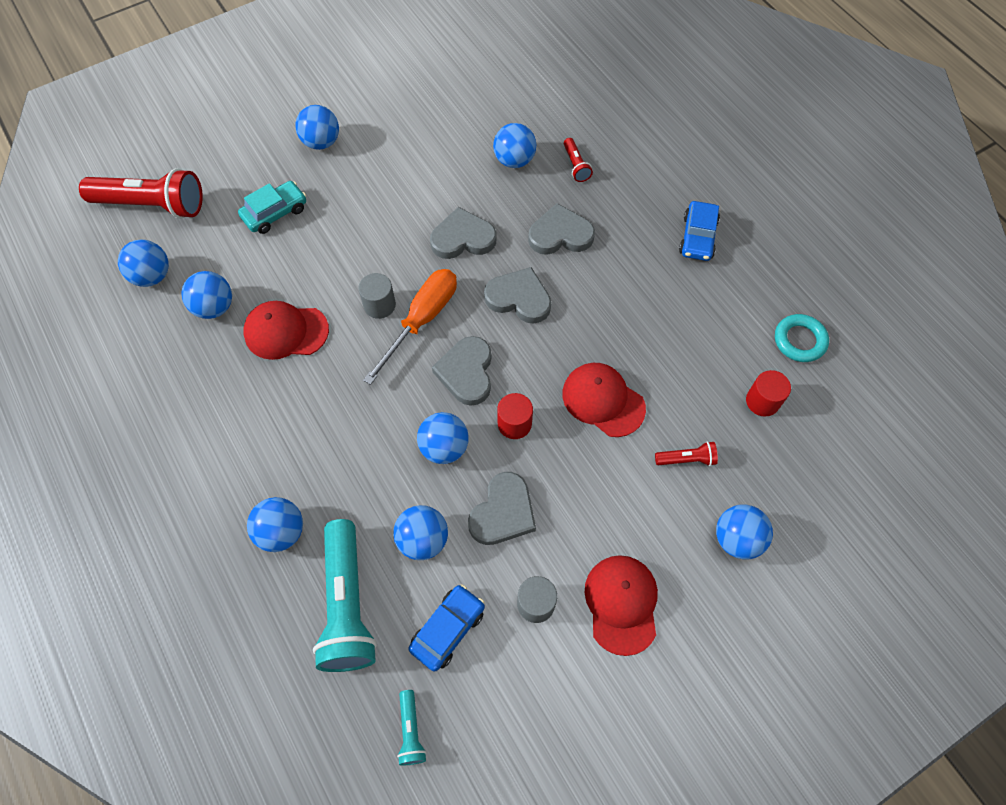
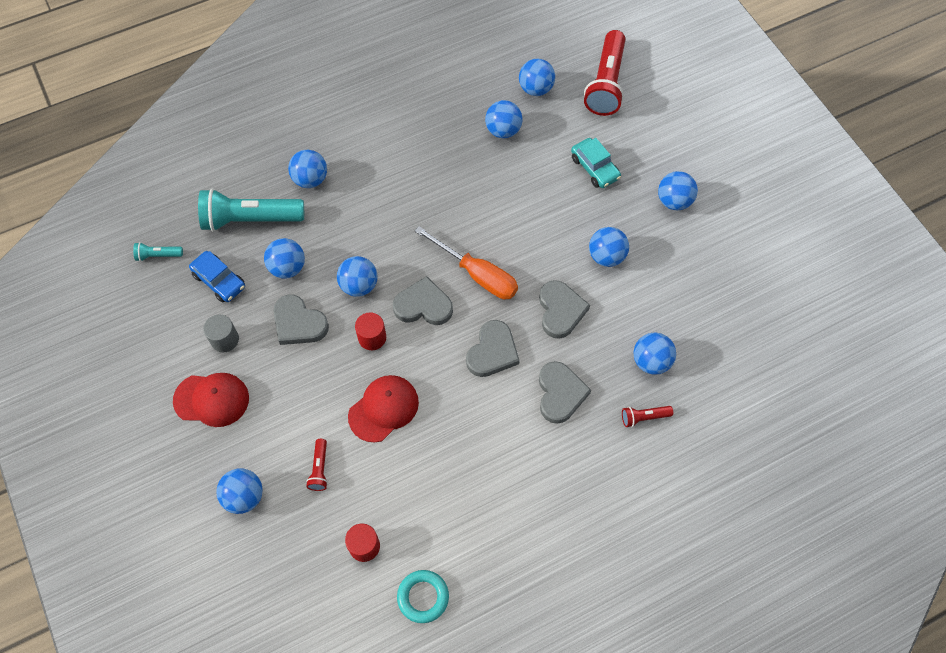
camera: 95 degrees right, 0 degrees up
(286, 331) = (476, 178): red cap -> none
(379, 305) = (495, 244): grey cylinder -> none
(393, 199) = (606, 256): none -> blue ball
(698, 237) = (550, 522): blue car -> none

